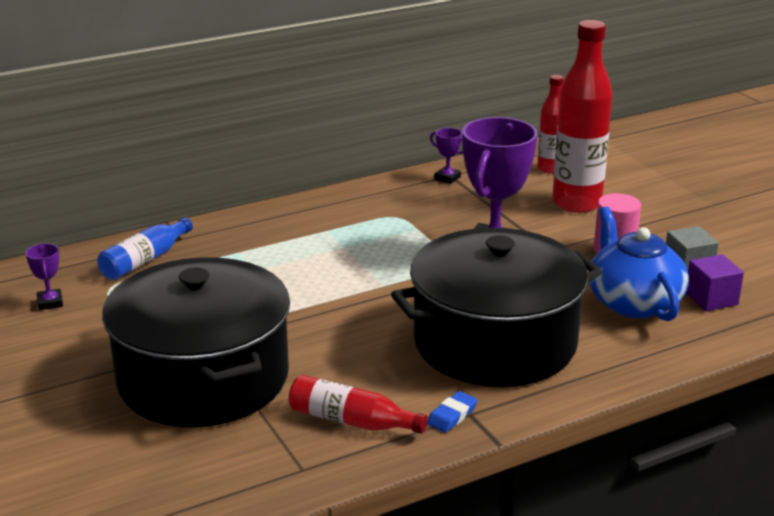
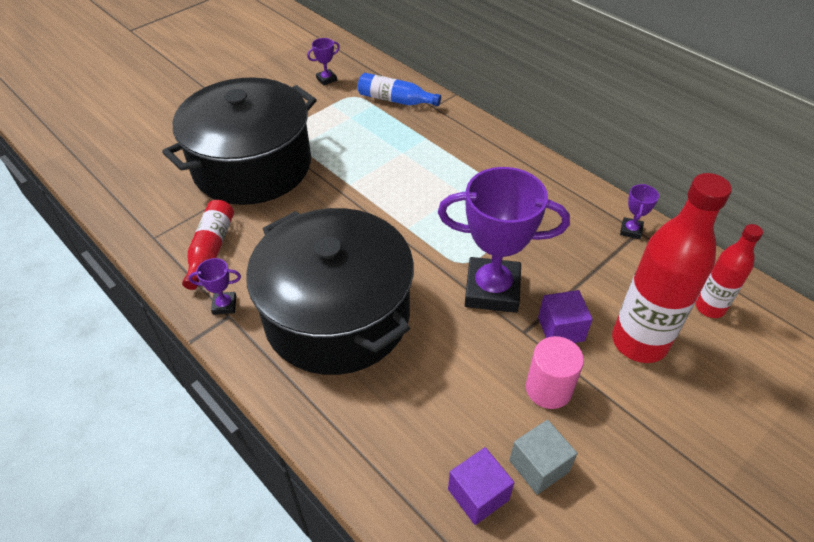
camera: 75 degrees right, 20 degrees up
(452, 415) = (224, 305): blue eraser -> purple trophy
(552, 232) = (561, 329): none -> purple cube
(633, 302) = (443, 417): blue teapot -> none

